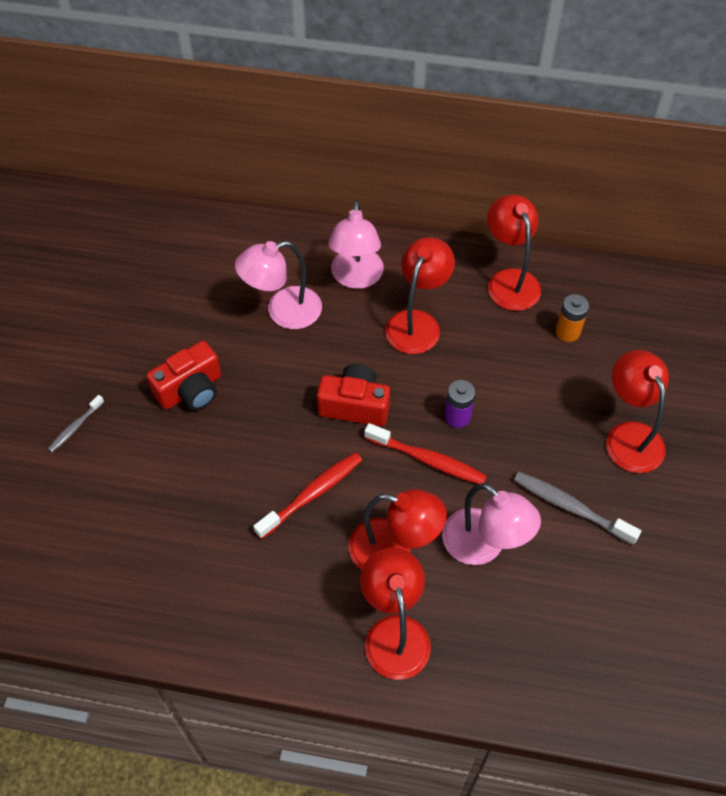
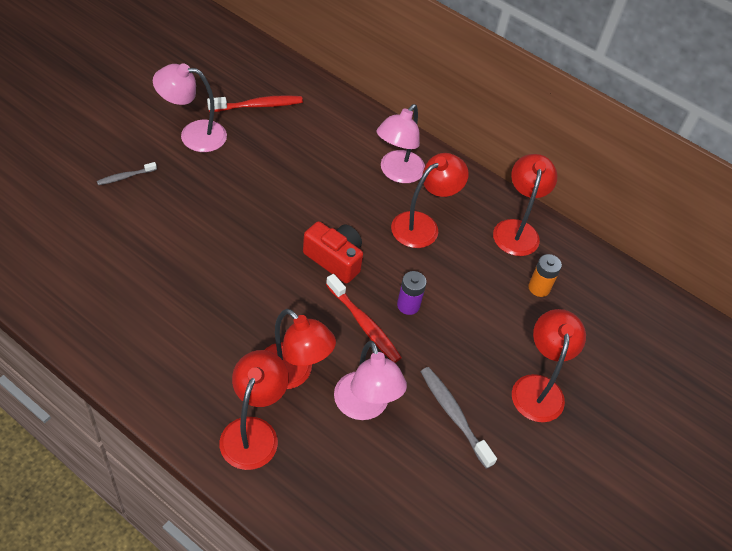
camera: 20 degrees right, 5 degrees down
(191, 390) = (222, 191): red camera -> none
(283, 312) = (326, 171): pink lamp -> pink lamp (193, 135)
(312, 494) = (260, 304): red toothbrush -> red toothbrush (258, 106)

